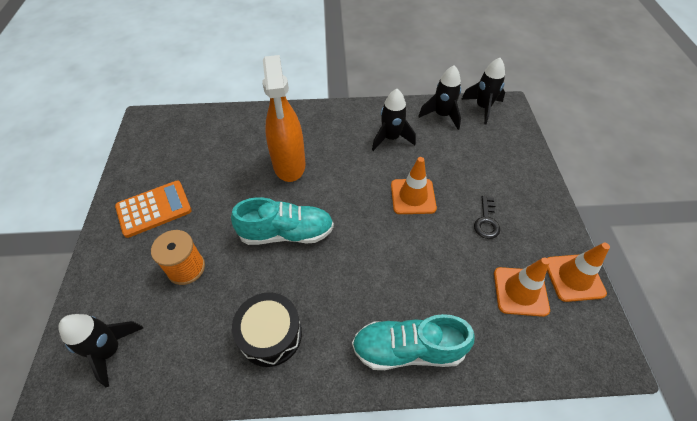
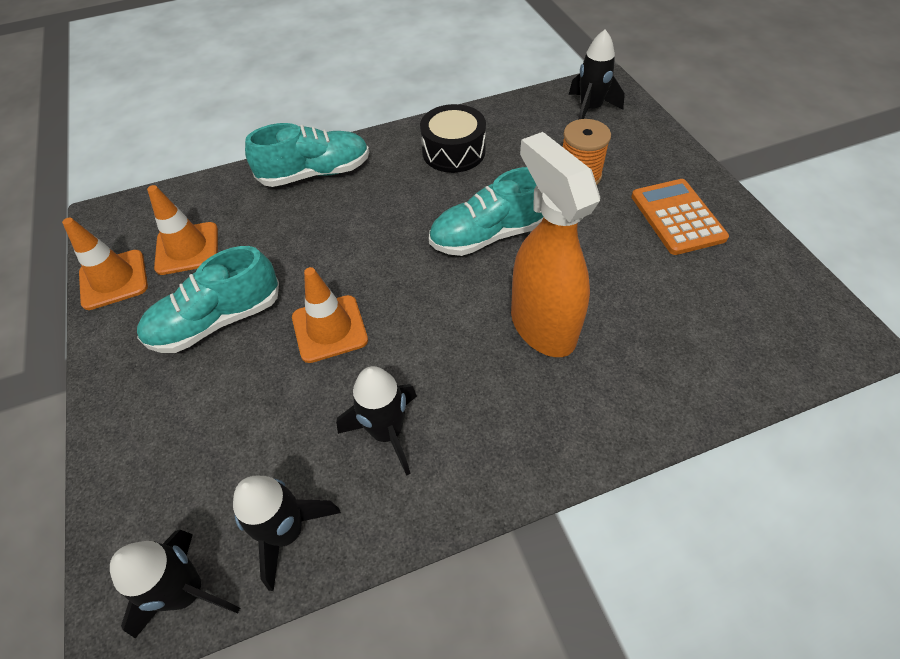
camera: 165 degrees right, 0 degrees up
(154, 209) = (677, 217): orange calculator -> orange calculator turned 120 degrees clockwise
(486, 221) = (217, 321): black key -> turquoise shoe

